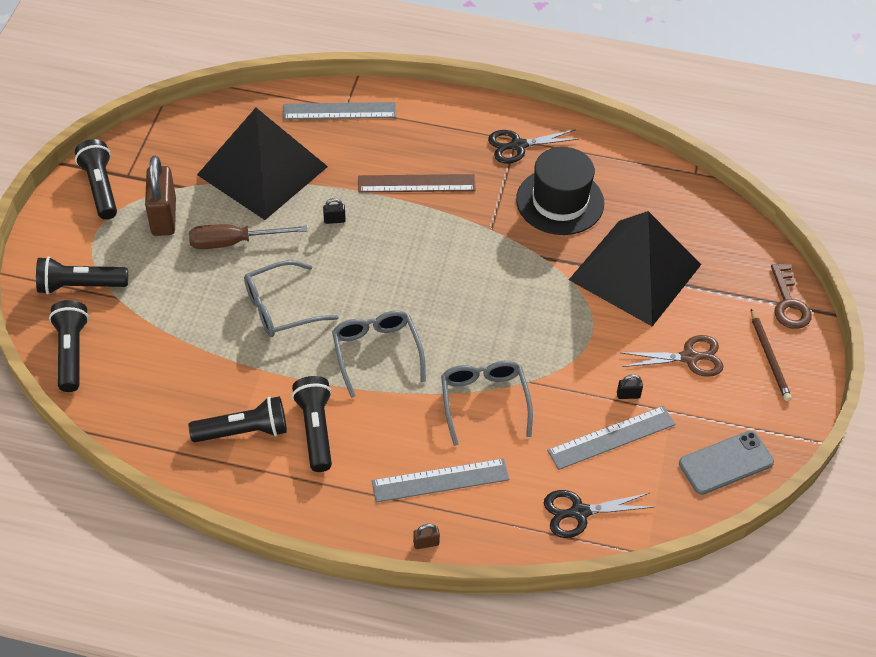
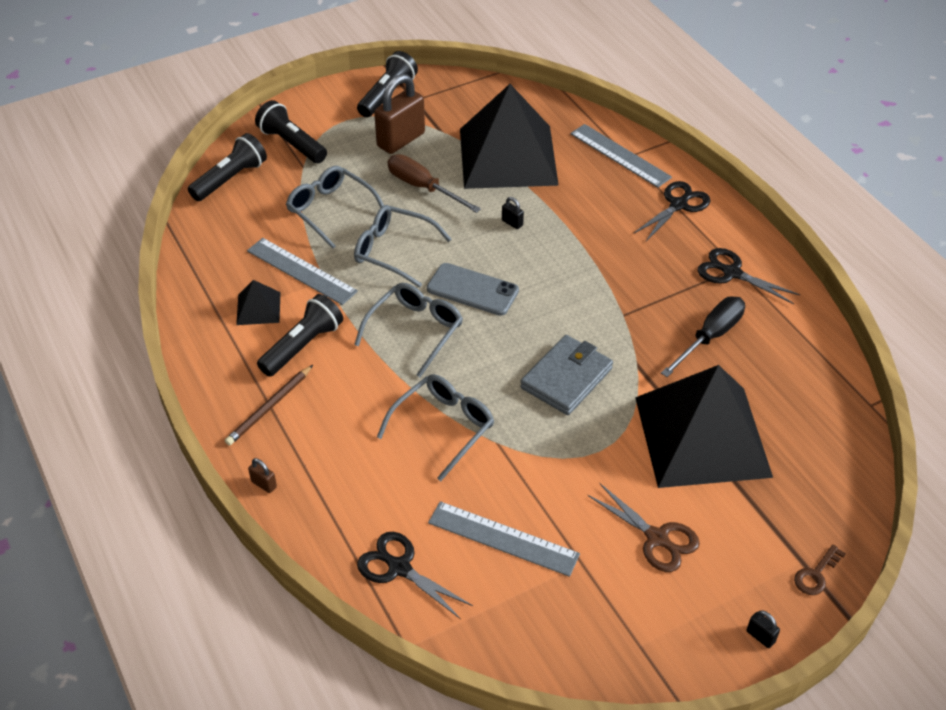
camera: 50 degrees right, 5 degrees down
(191, 314) = (331, 211): none -> grey glasses
(244, 431) = (258, 308): black flashlight -> black pyramid
(416, 183) = (609, 242): brown ruler -> none
(425, 121) = (678, 205): none -> black scissors
(440, 480) = (334, 452): grey ruler -> grey ruler (301, 271)
(513, 302) = (566, 378): none -> grey wallet
(560, 201) = (710, 337): black hat -> black screwdriver
(628, 395) = (562, 520): black padlock -> black padlock (760, 636)
(726, 463) = (571, 645): grey phone -> grey phone (472, 290)
(769, 357) = (733, 600): brown pencil -> brown pencil (269, 407)
(788, 303) = (816, 574): brown key -> brown key, size x0.66

